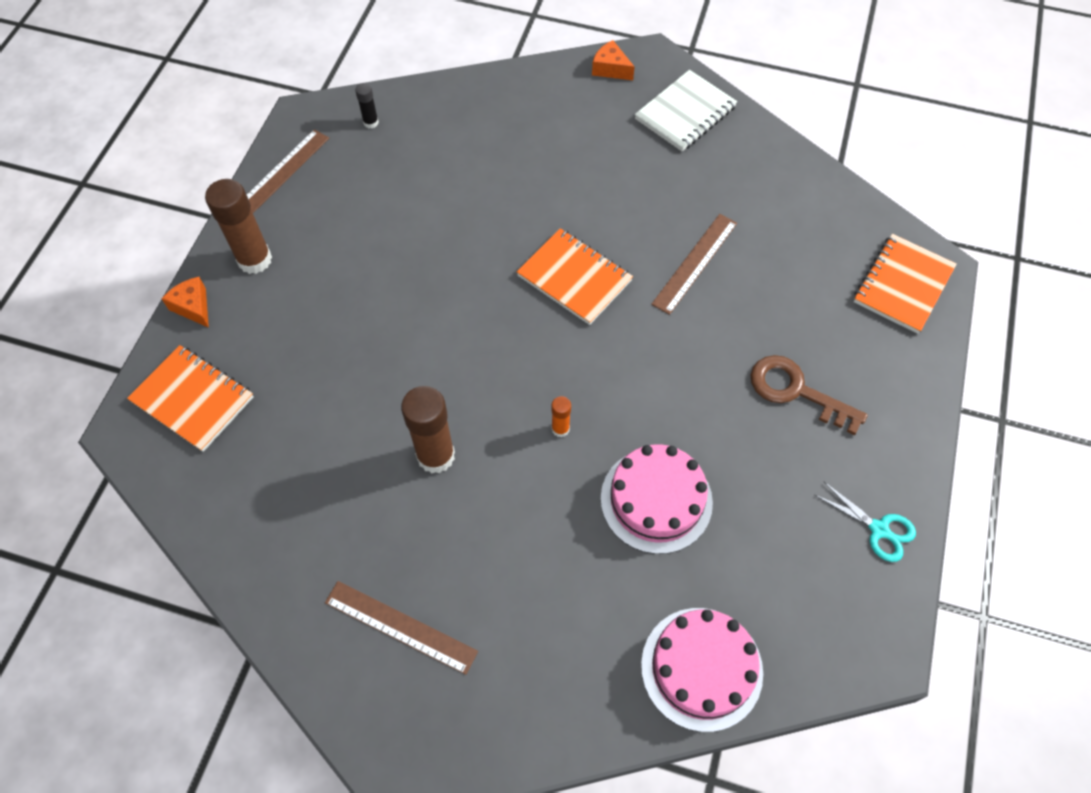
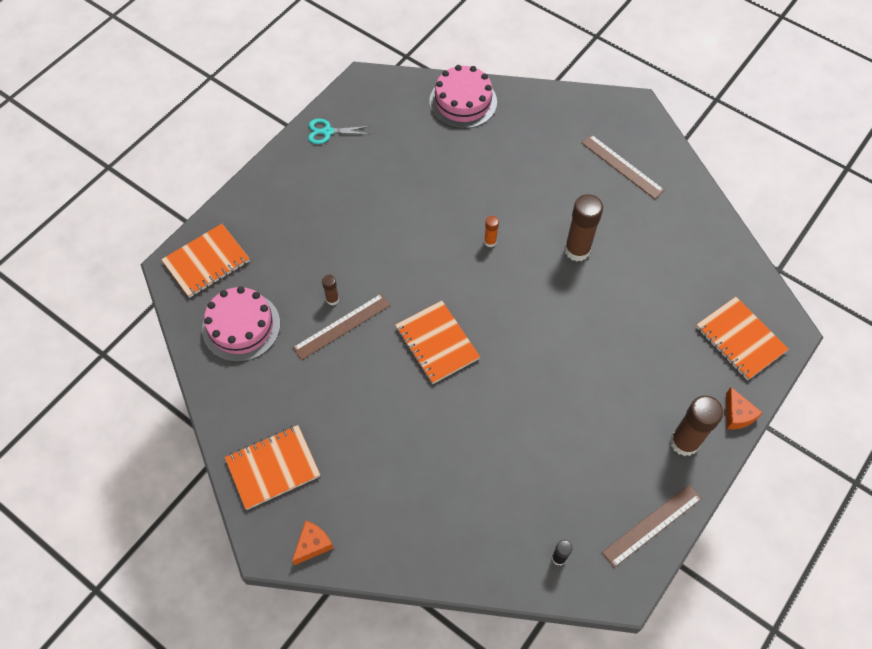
camera: 160 degrees left, 0 degrees up
(610, 69) = (313, 544): orange cheese -> orange cheese turned 105 degrees counterclockwise
(656, 500) = (448, 184): pink cake -> pink cake (241, 326)
(685, 113) = (273, 468): white notebook -> orange notebook
(724, 289) = (332, 299): none -> brown glue stick
(796, 391) = (326, 217): brown key -> none
(879, 529) = (327, 132): turquoise scissors -> turquoise scissors turned 60 degrees counterclockwise

